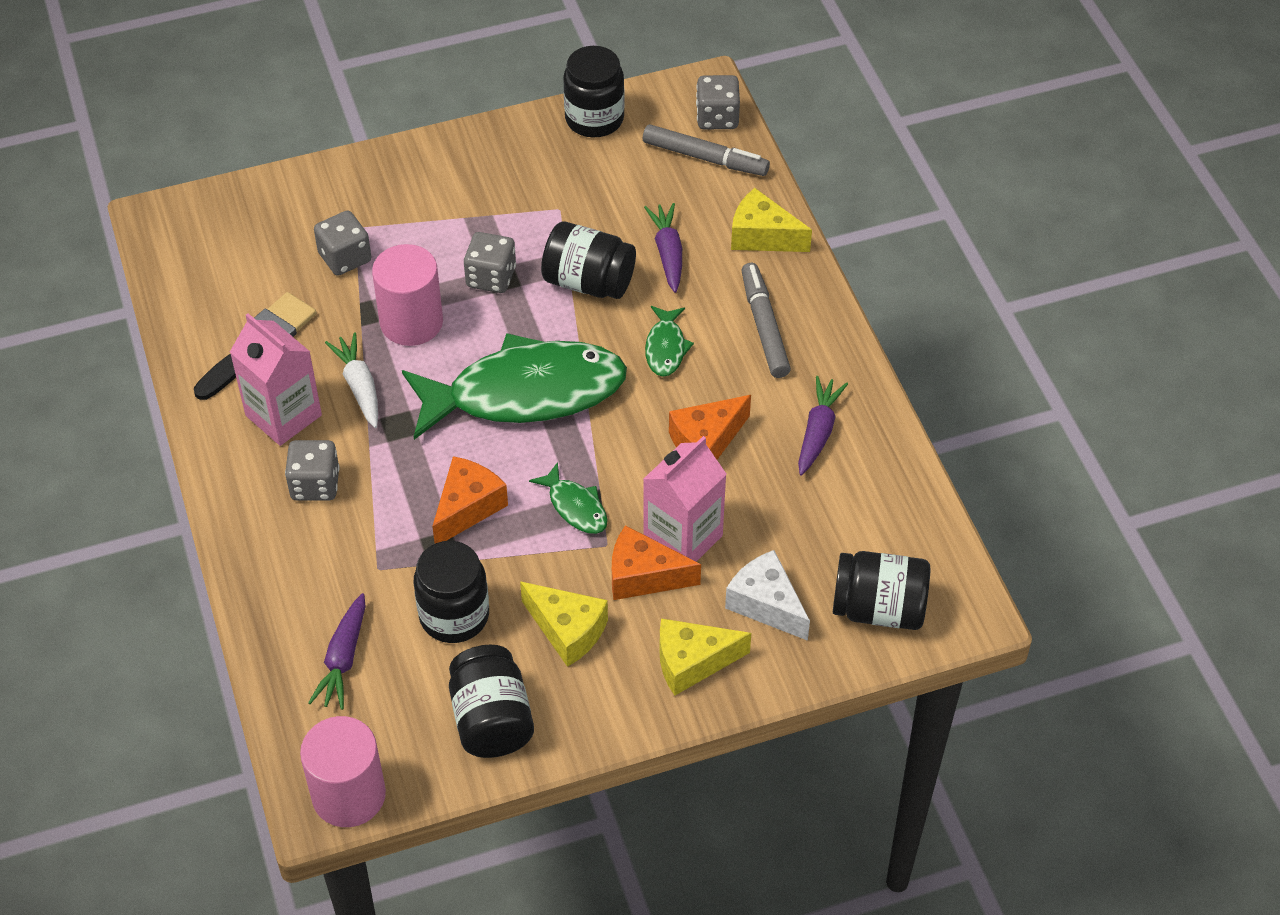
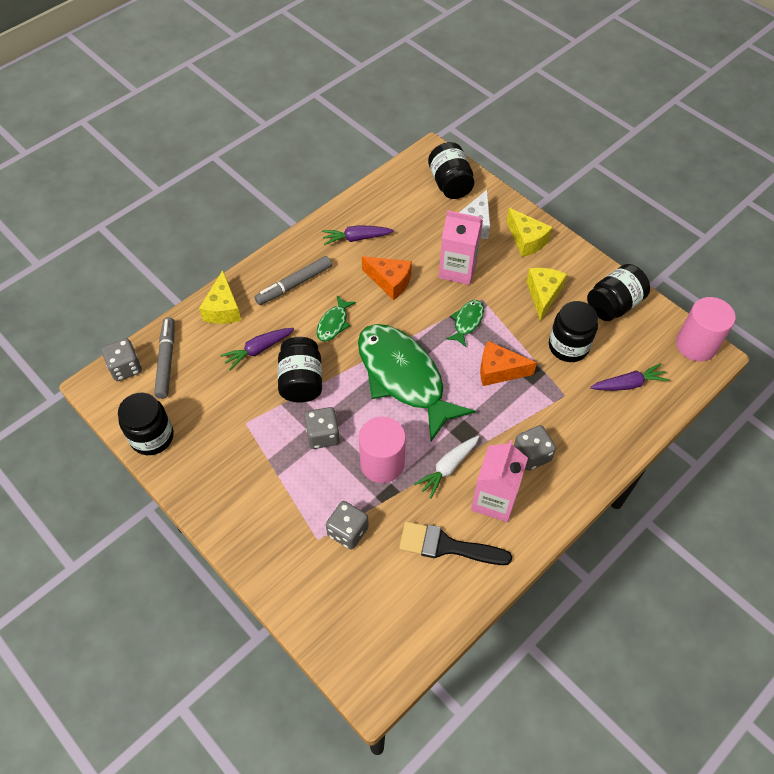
camera: 115 degrees left, 5 degrees up
(643, 576) = (491, 276): orange cheese -> none
(666, 348) = (333, 323): green fish -> green fish turned 135 degrees clockwise

